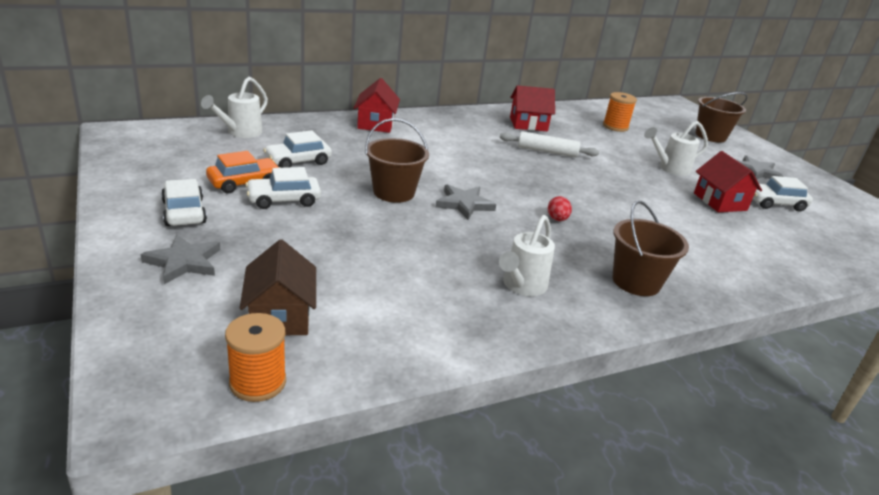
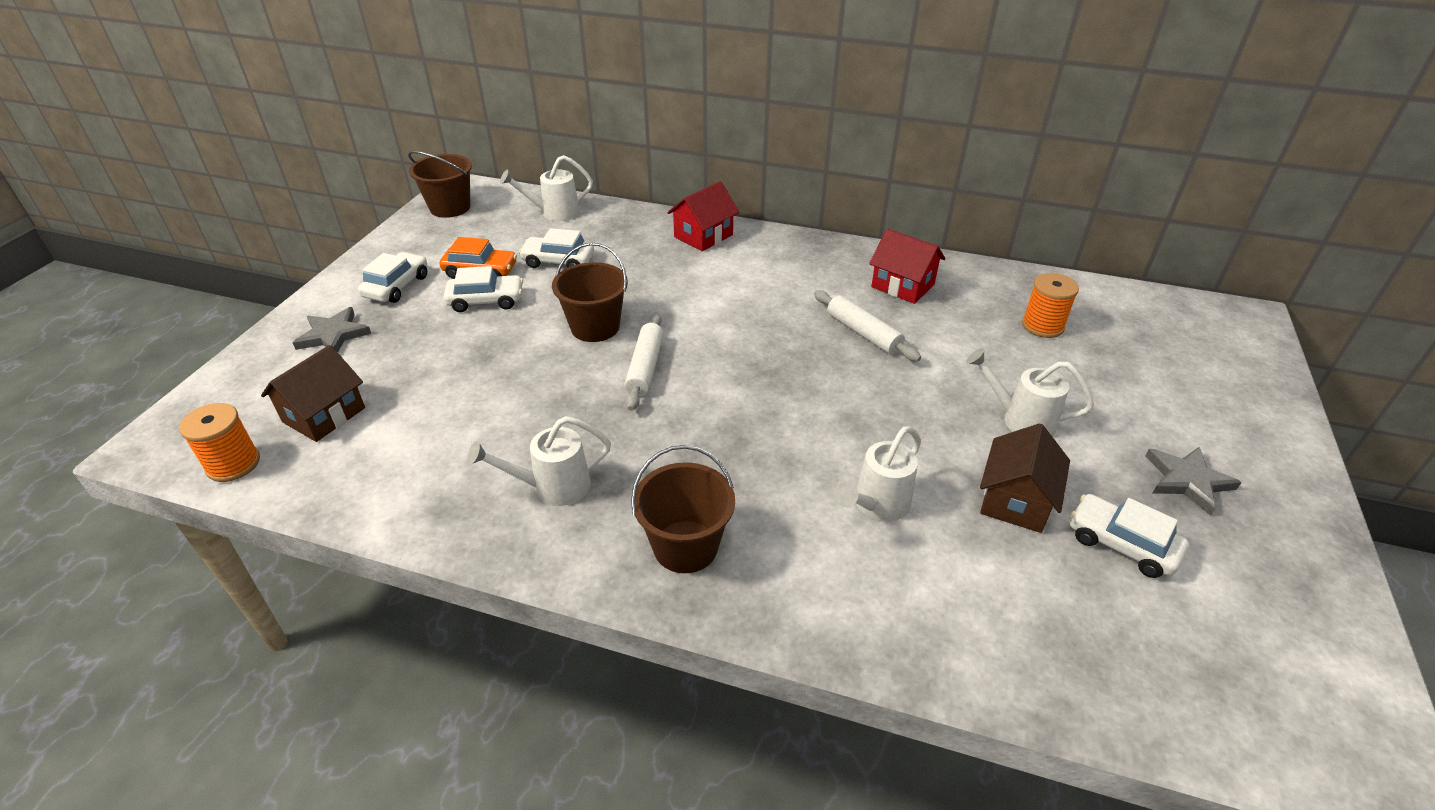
camera: 45 degrees right, 10 degrees up
(284, 200) = (486, 301): white car -> white car turned 150 degrees clockwise
(464, 204) = (645, 367): grey star -> white rolling pin
(557, 219) = (722, 428): red egg -> none
(678, 225) = (877, 505): none -> white watering can
(710, 136) = (1209, 392): brown bucket -> brown bucket (450, 207)
(720, 202) = (1015, 500): red house -> brown house

